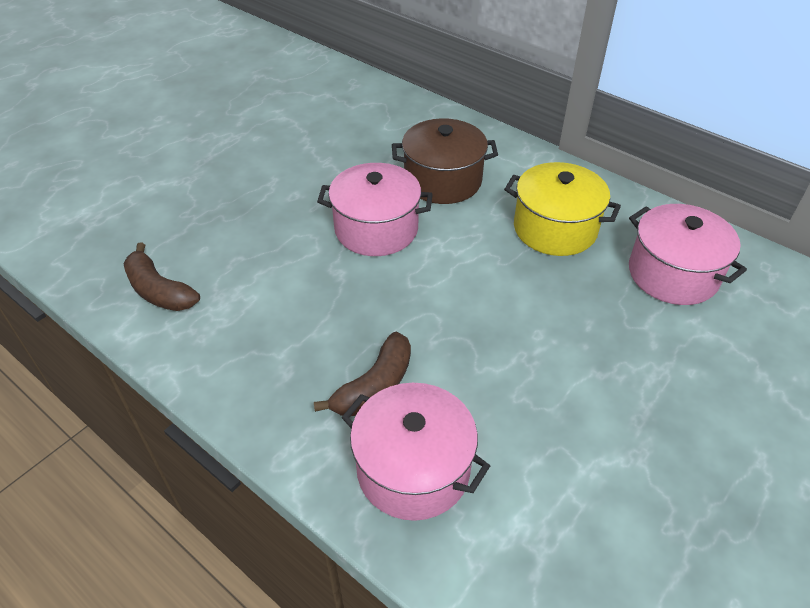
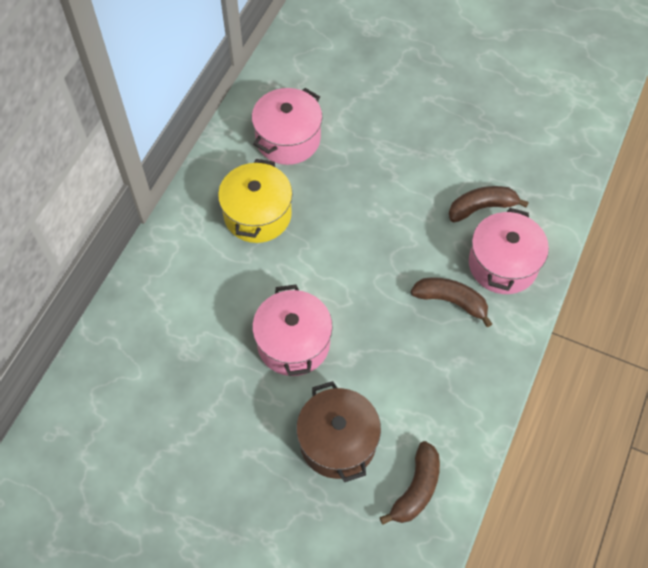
camera: 105 degrees left, 15 degrees up
(442, 181) = (214, 306): brown pot -> brown pot (338, 442)
(524, 472) = (481, 207): none -> brown banana

